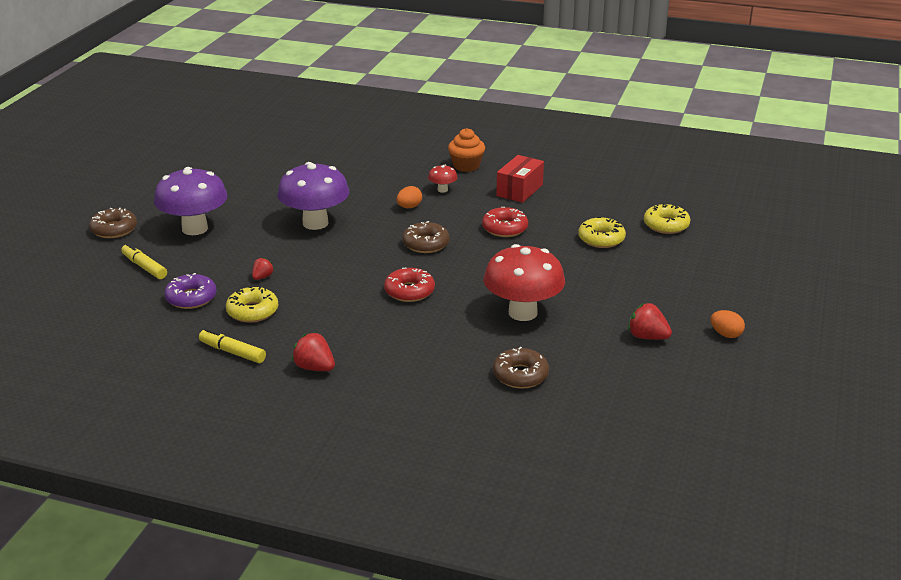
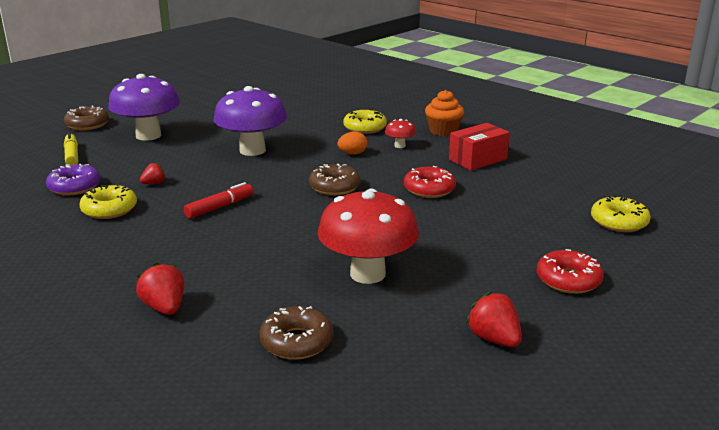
camera: 25 degrees right, 5 degrees down
(232, 352) = (47, 240): yellow marker -> none
(314, 368) = (98, 274): red strawberry -> red strawberry (164, 308)
(348, 286) = (219, 207): none -> red marker
(409, 291) = (272, 225): red donut -> red donut (568, 280)
(601, 239) = (528, 220): yellow donut -> yellow donut (365, 128)
(726, 334) = (605, 364): orange egg -> none

